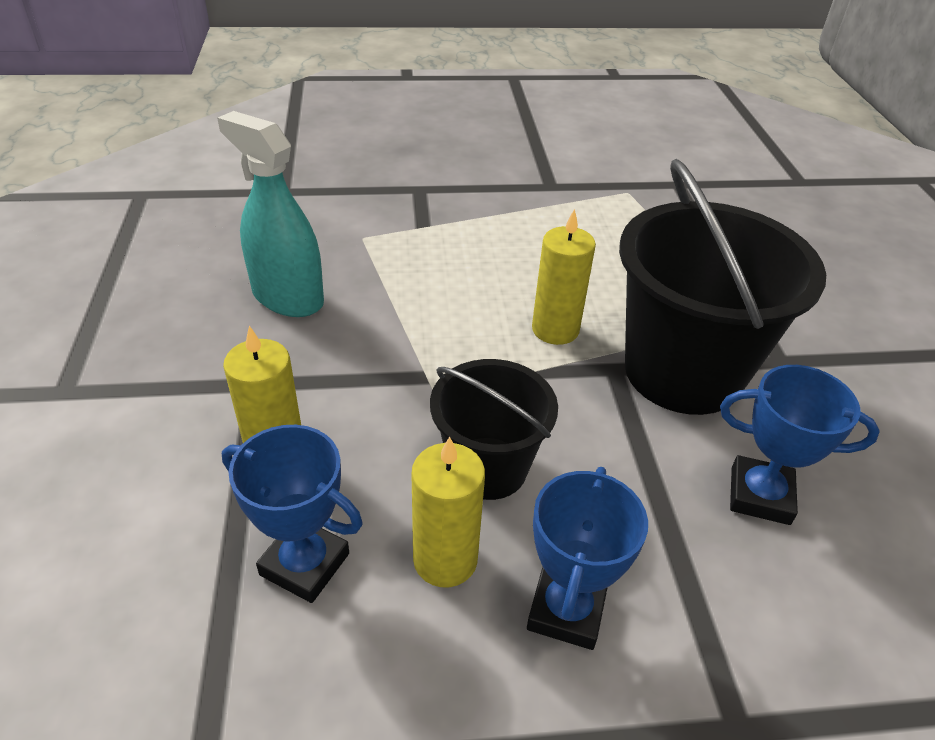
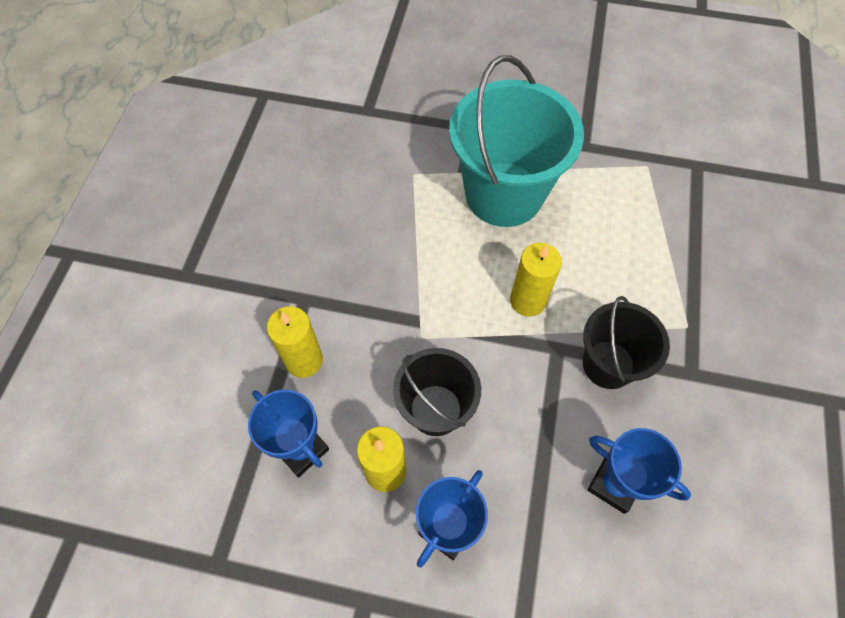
camera: 20 degrees right, 20 degrees up
(287, 297) = (344, 224): turquoise spray bottle -> none
(480, 238) = (503, 194): none -> turquoise bucket
(682, 372) = (608, 364): black bucket -> black bucket, size x0.58

